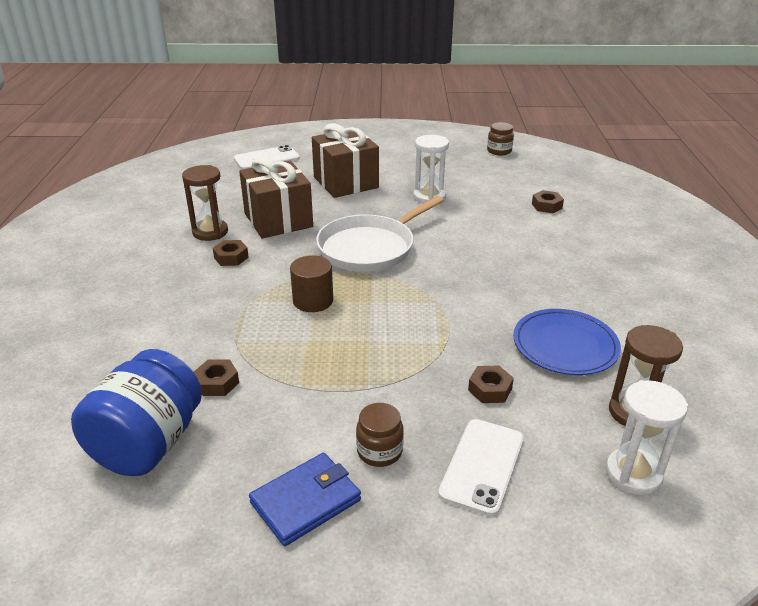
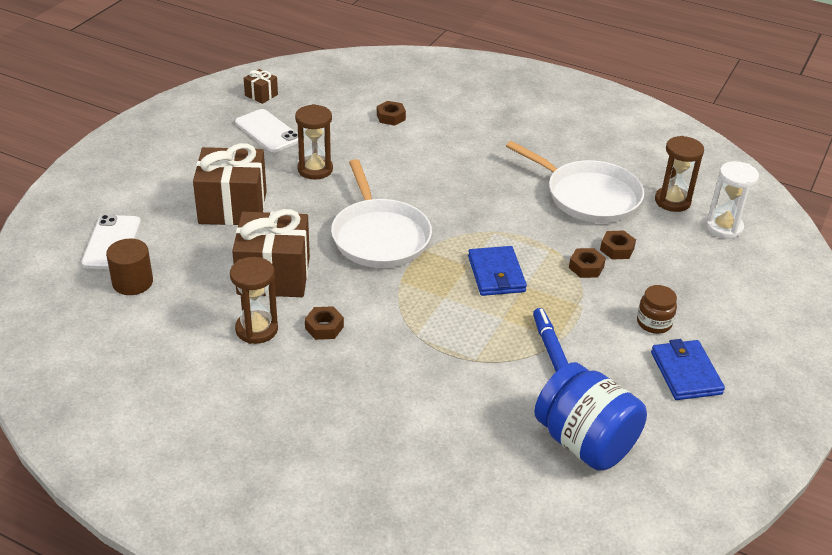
camera: 65 degrees left, 5 degrees up
(217, 383) = (527, 385): brown nut -> brown nut (586, 267)
(283, 383) = (550, 347): none -> blue marker
(313, 301) = (443, 297): brown cylinder -> brown cylinder (132, 282)
(372, 320) = (496, 274): none -> blue wallet
(429, 197) = (315, 169): white hourglass -> brown hourglass
(482, 466) = (689, 283): white phone -> white phone (268, 131)
(499, 151) = (261, 95): brown jar -> brown gift
(565, 345) = (588, 196): blue plate -> white pan

